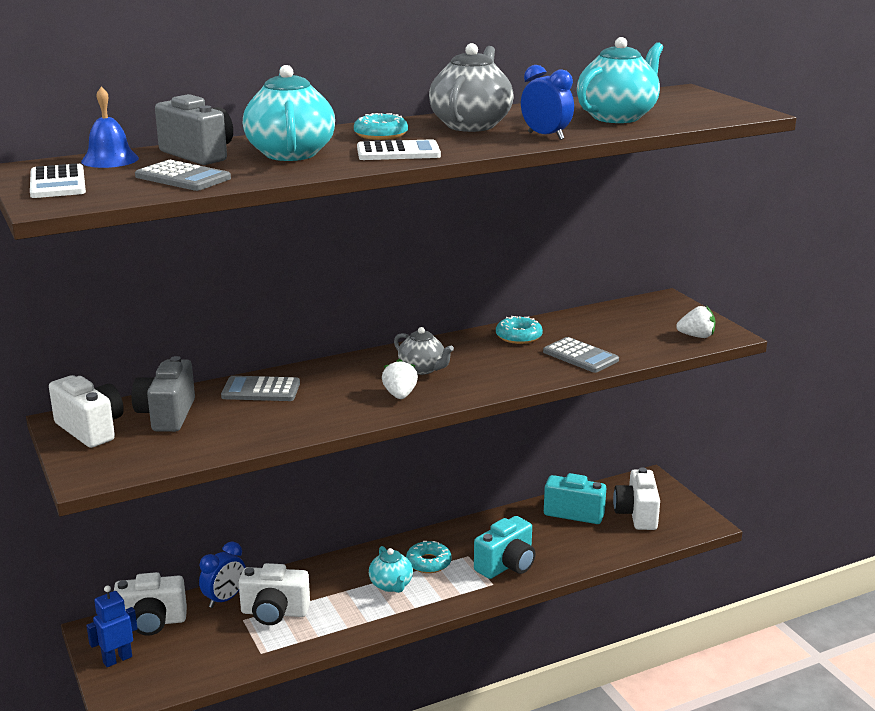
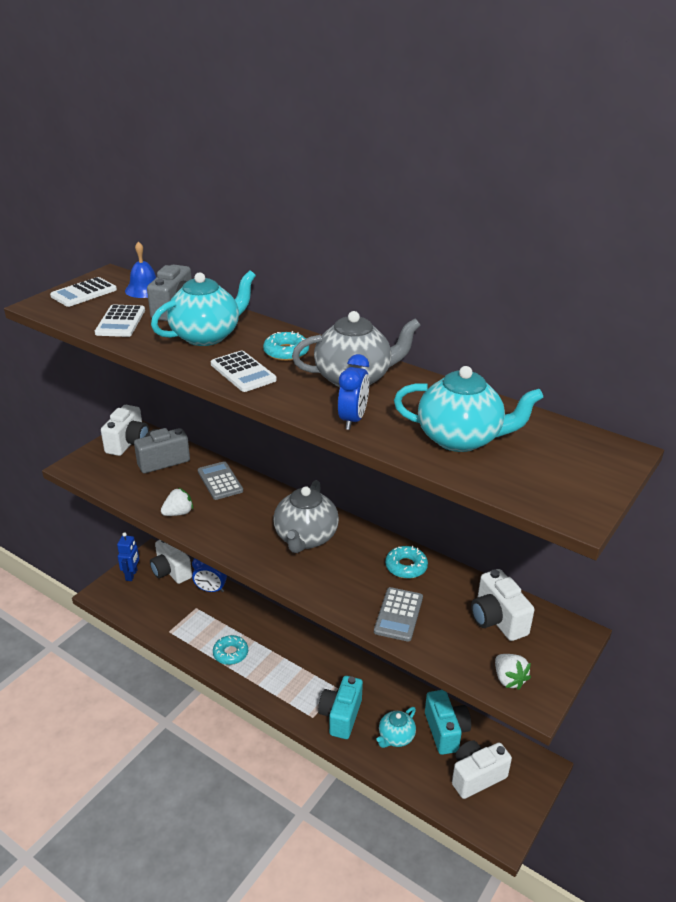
camera: 60 degrees right, 10 degrees up
(117, 659) = (131, 575): blue robot -> blue robot turned 75 degrees clockwise
(183, 177) = (120, 322): grey calculator -> white calculator
(274, 613) = (210, 618): white camera -> white camera (497, 620)
(391, 585) = (274, 661): turquoise teapot -> turquoise teapot (395, 737)
(400, 395) = (255, 543): white strawberry -> white strawberry (178, 513)
(422, 369) = (305, 538): grey teapot -> grey teapot, size x1.67
(428, 562) = (314, 669): turquoise donut -> turquoise donut (230, 653)
(507, 565) = (341, 716): turquoise camera -> turquoise camera turned 90 degrees clockwise

